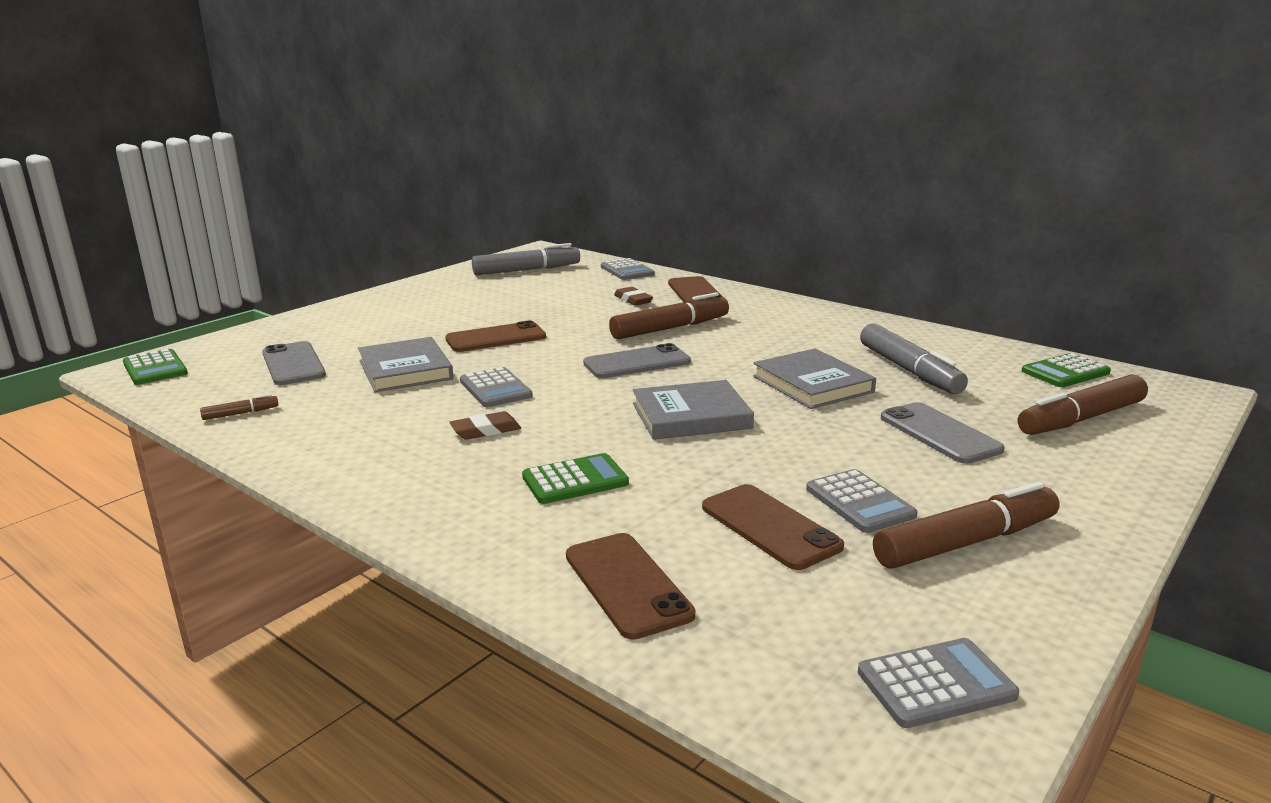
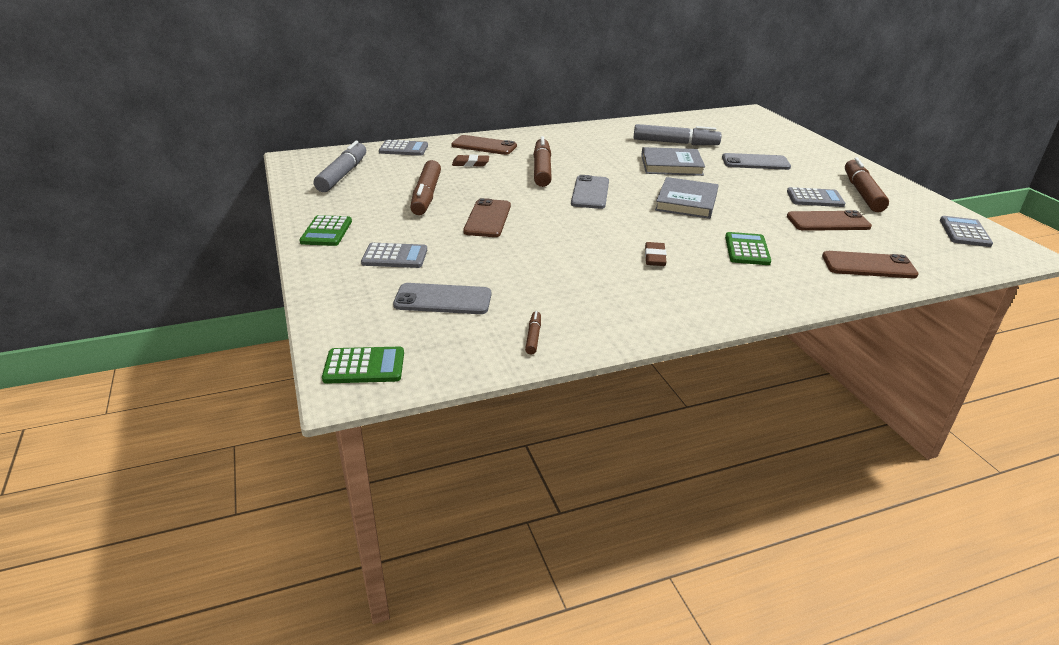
camera: 60 degrees left, 10 degrees up
(405, 370) = (514, 260): grey book -> none
(495, 389) = (587, 240): grey calculator -> grey calculator (395, 257)
(1065, 372) = (709, 120): green calculator -> green calculator (326, 232)
(1081, 419) = (762, 136): brown marker -> brown marker (426, 195)

